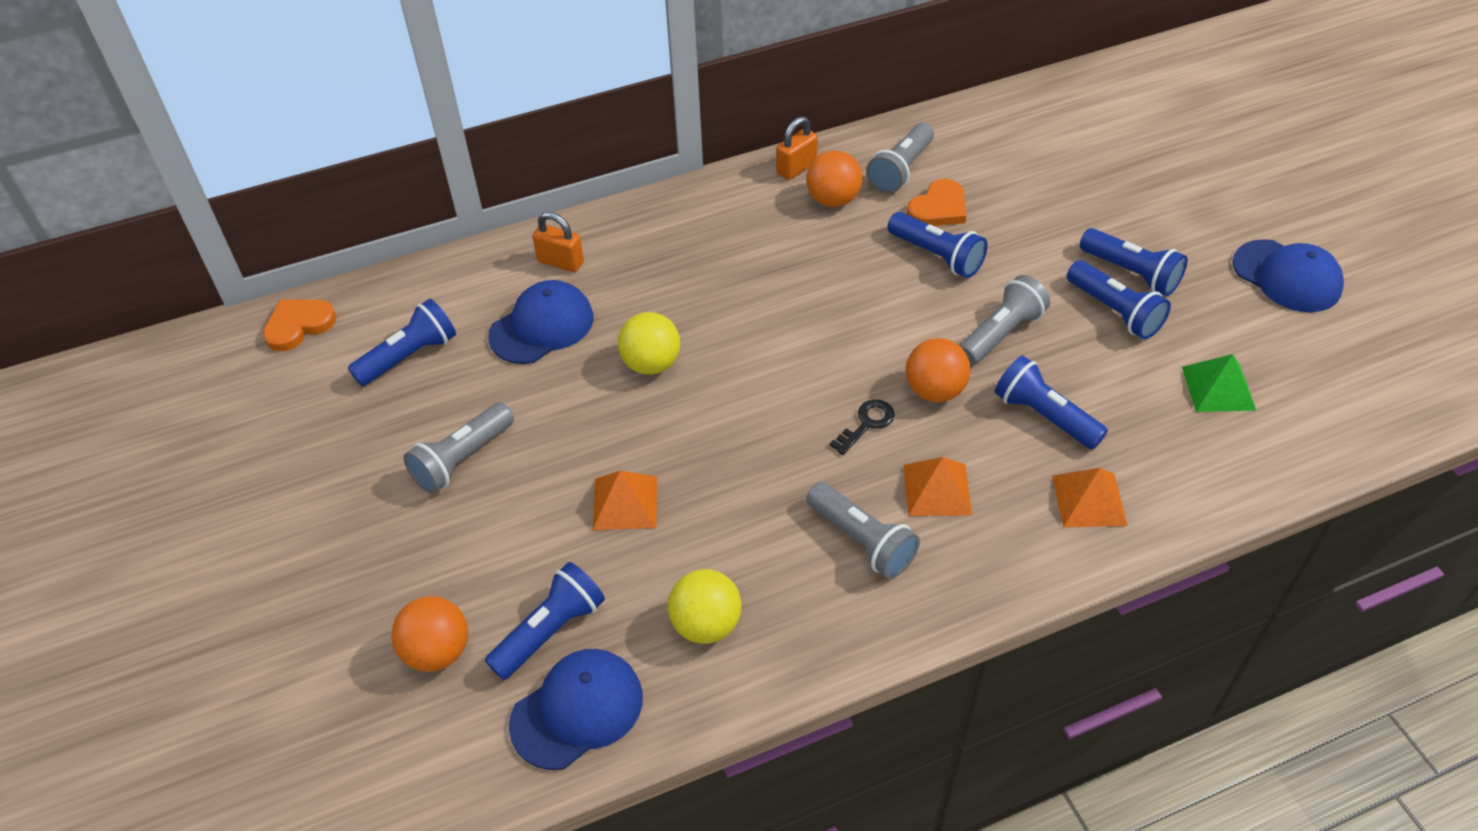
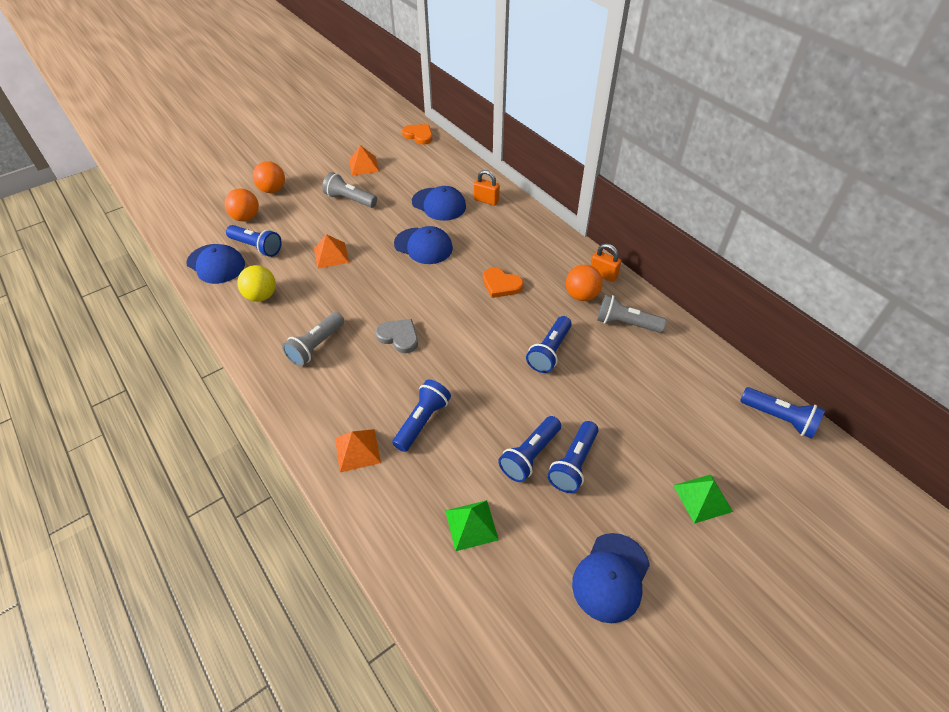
camera: 75 degrees right, 0 degrees up
(409, 356) = (408, 170): blue flashlight -> blue flashlight (779, 418)
(560, 262) = (486, 200): orange padlock -> orange padlock turned 75 degrees counterclockwise
(651, 364) = (423, 246): yellow ball -> blue cap
(866, 424) = (399, 337): black key -> grey heart
(934, 390) = (431, 364): orange ball -> orange ball (272, 190)
(937, 489) = (355, 374): orange pyramid -> orange pyramid (363, 165)
(938, 208) = (596, 347): orange heart -> orange heart (501, 285)
(1000, 334) = (488, 392): grey flashlight -> none
(1185, 178) = (702, 498): none -> green pyramid

